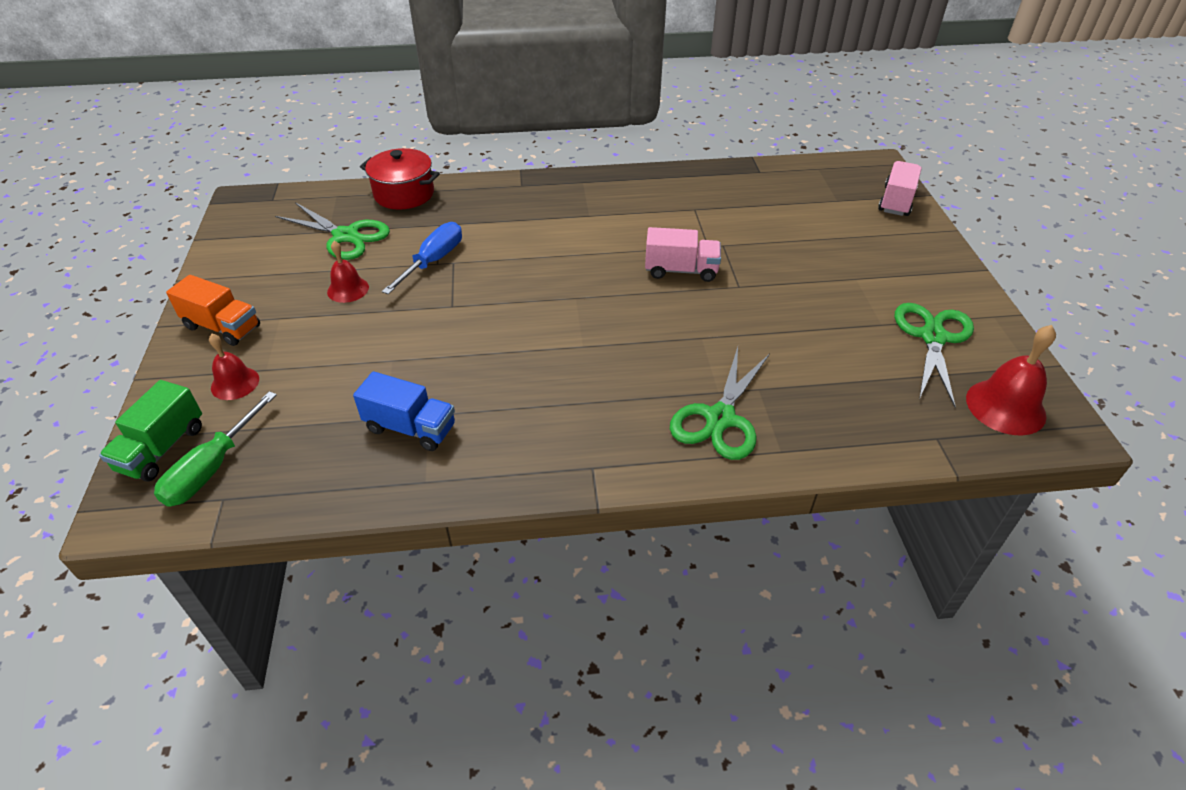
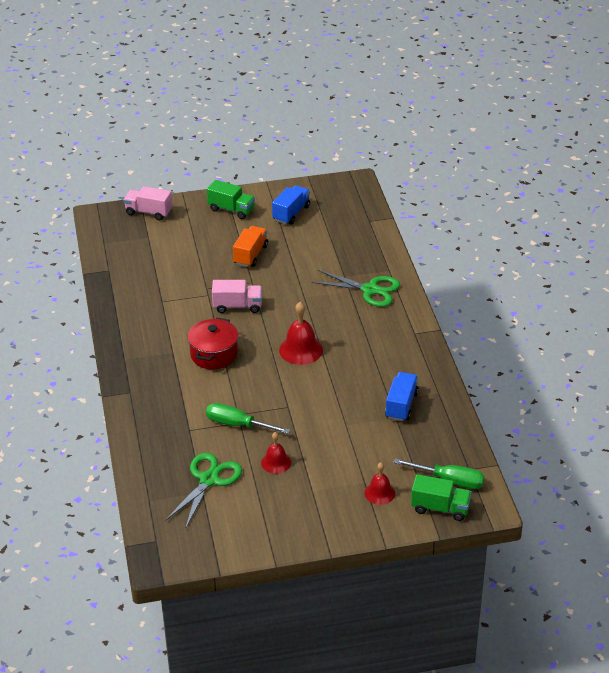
camera: 95 degrees left, 5 degrees down
(222, 327) = (326, 517): orange truck -> orange truck (251, 255)
(404, 194) = (145, 458): red pot -> red pot (214, 354)
(433, 261) = (238, 424): blue screwdriver -> green screwdriver
(681, 270) = (237, 306): pink truck -> pink truck turned 90 degrees clockwise
(924, 274) = (231, 209): none -> green truck
(933, 337) = (291, 213): green scissors -> blue truck
(1005, 407) = (343, 197): red bell -> red bell (301, 350)

